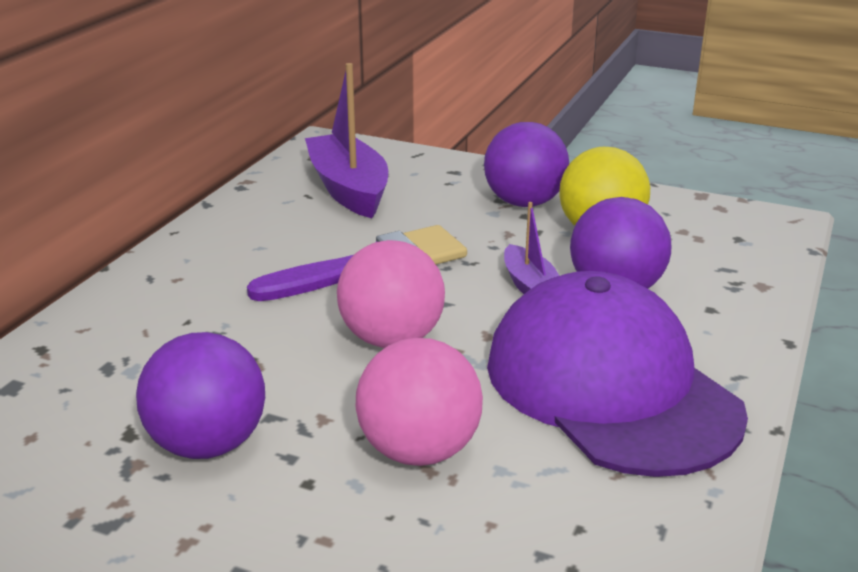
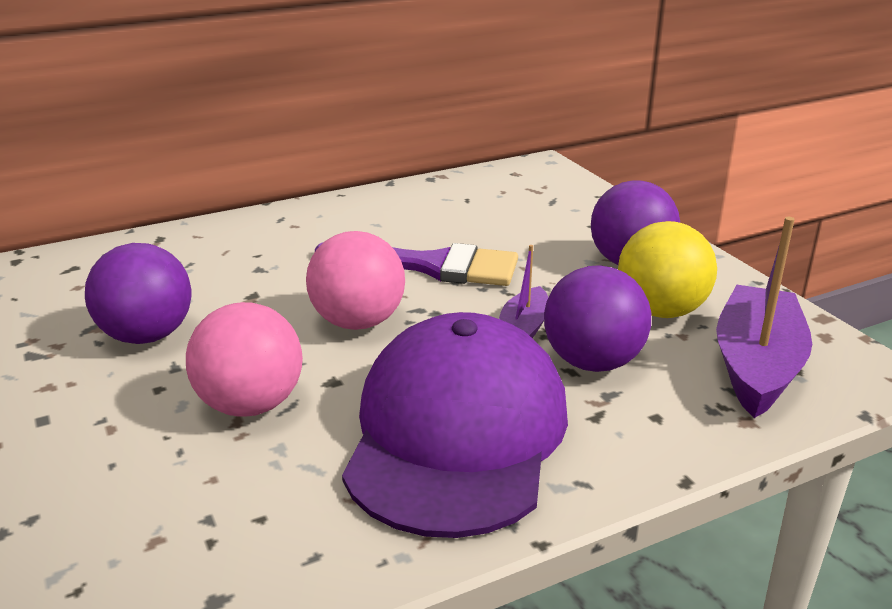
camera: 40 degrees right, 0 degrees up
(348, 189) = (503, 205): purple boat -> purple boat (756, 366)

